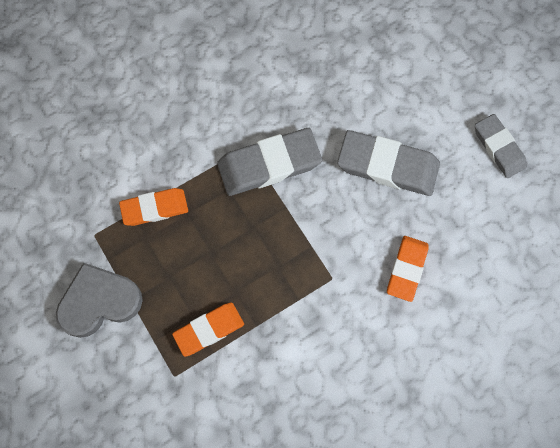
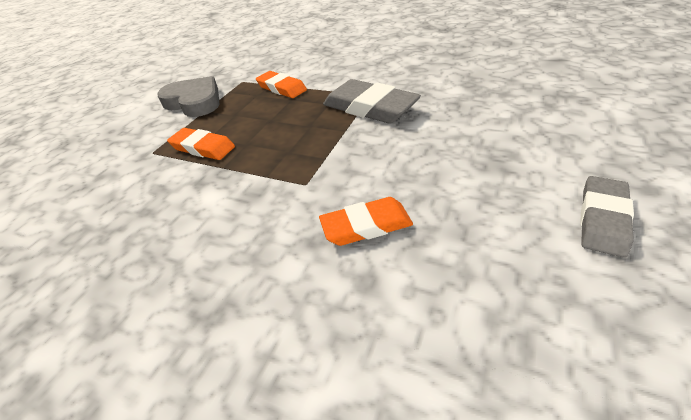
camera: 60 degrees right, 30 degrees down
(387, 166) = (455, 157): grey eraser -> none

